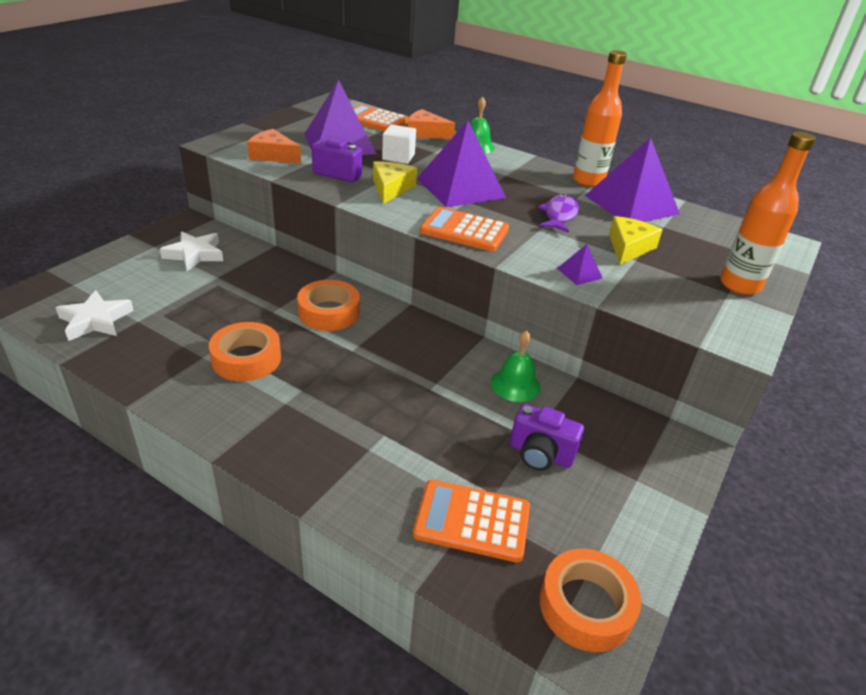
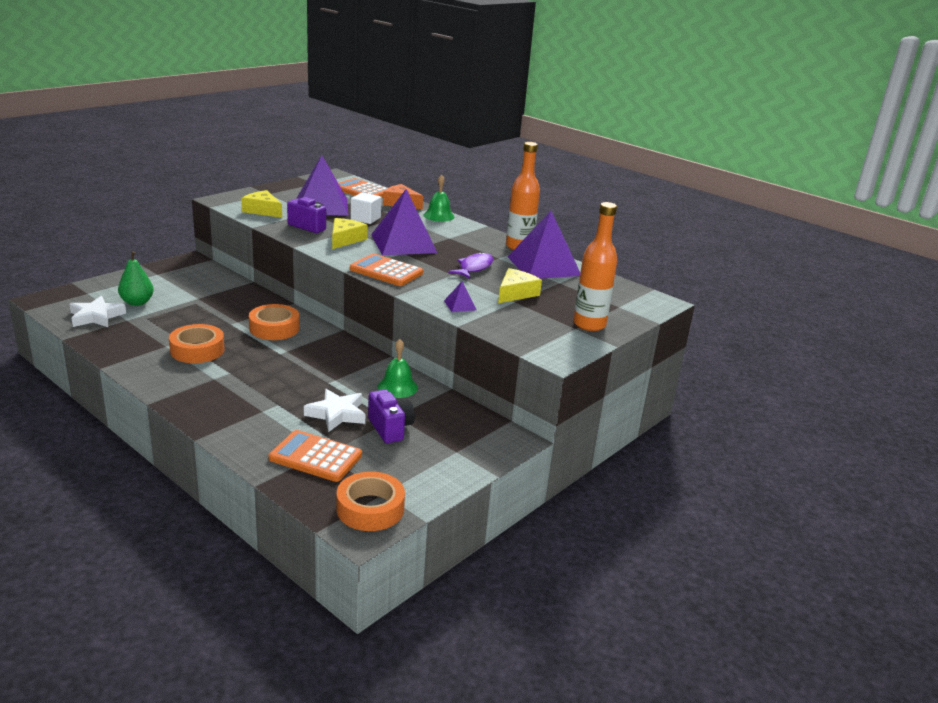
camera: 10 degrees right, 10 degrees down
(143, 292) = (137, 302): none -> green pear
(195, 254) = (186, 282): white star -> white star (337, 414)
(273, 155) = (263, 210): orange cheese -> yellow cheese
(540, 454) = (390, 428): purple camera -> purple camera turned 150 degrees counterclockwise

